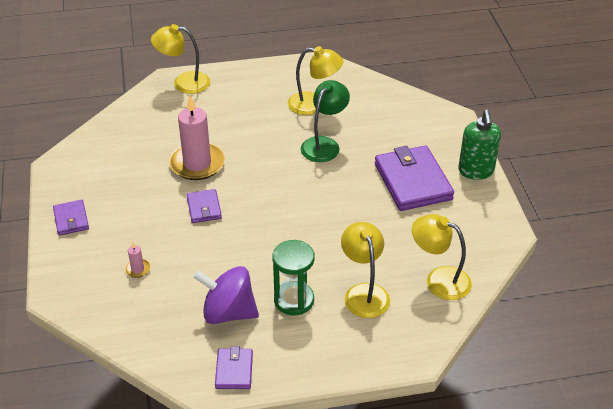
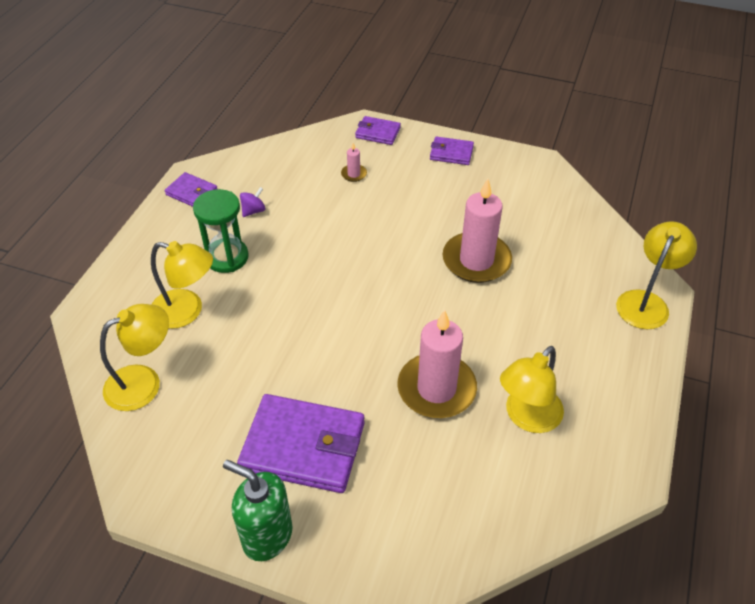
camera: 120 degrees right, 5 degrees up
(204, 208) = (401, 241): purple wallet -> purple wallet (378, 133)
(228, 312) = (253, 211): purple spinning top -> purple spinning top, size x0.44
(324, 144) = (436, 389): green lamp -> pink candle

